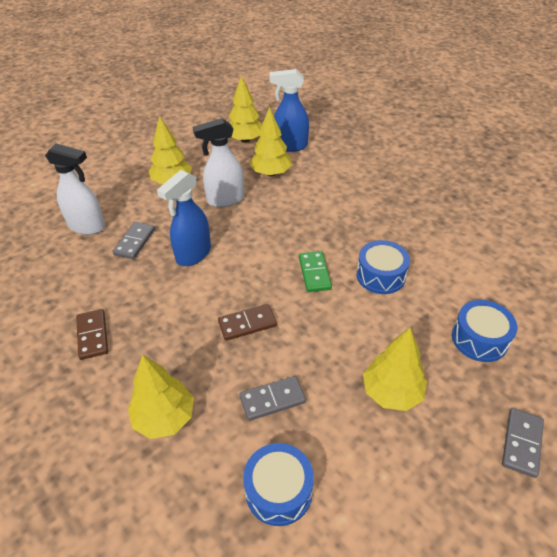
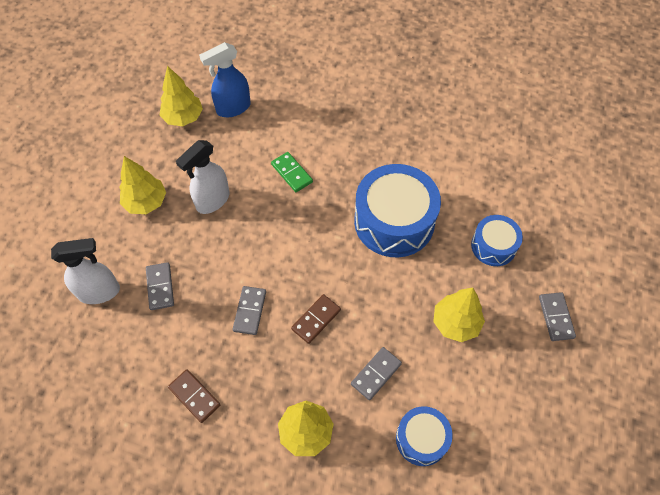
camera: 30 degrees left, 15 degrees up
(192, 290) = (249, 311): none -> grey domino
(193, 254) = (224, 275): blue spray bottle -> none
(271, 173) = (235, 150): yellow tree -> none
(314, 273) = (340, 244): green domino -> green domino (291, 173)
(380, 275) = (394, 221): blue drum -> blue drum, size x1.82

